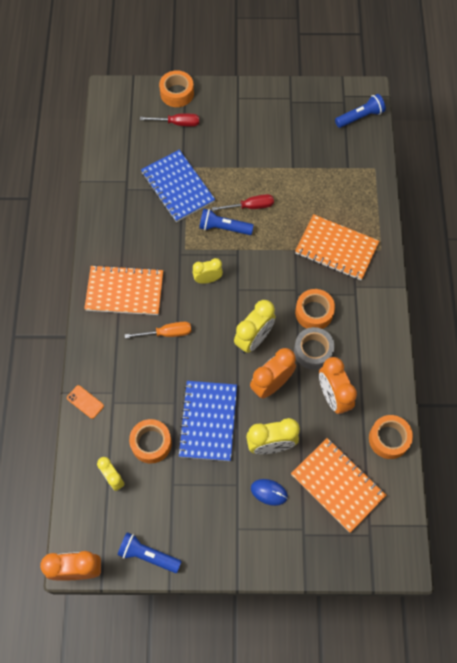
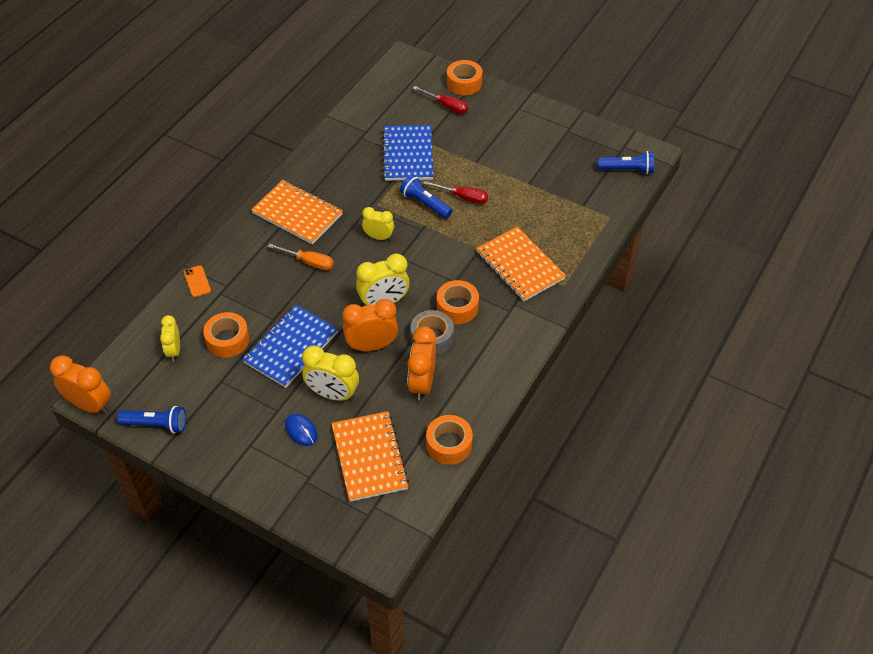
camera: 30 degrees right, 15 degrees down
(148, 555) = (156, 425): blue flashlight -> blue flashlight turned 135 degrees clockwise

